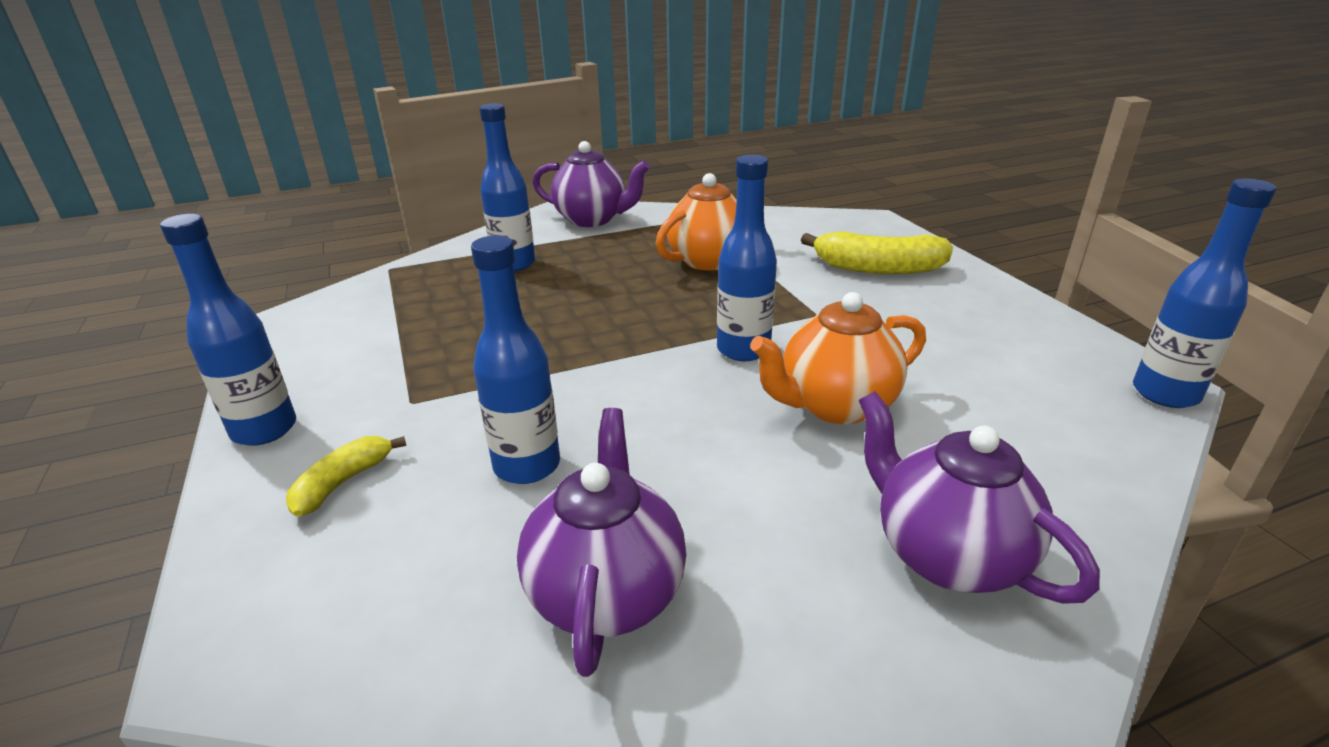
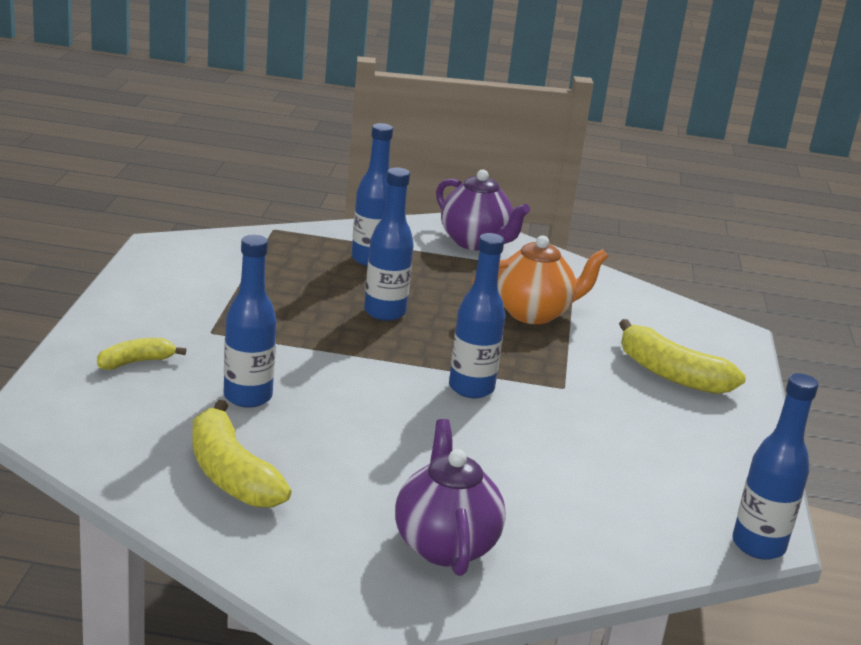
camera: 25 degrees right, 5 degrees down
(264, 430) = (113, 314): blue bottle -> blue bottle (385, 312)
(606, 592) = (230, 474): purple teapot -> yellow banana
(835, 406) = (488, 448): orange teapot -> none

